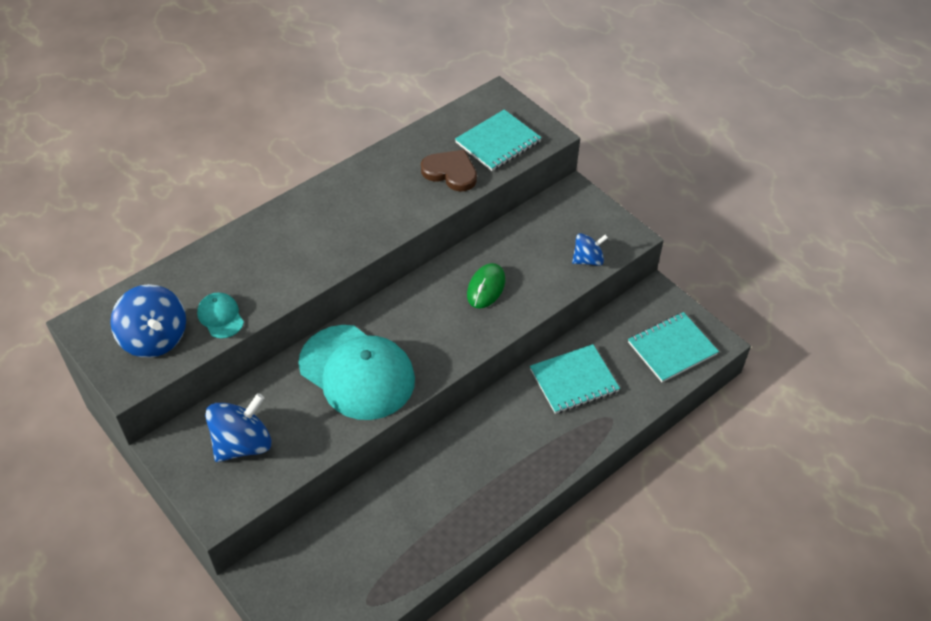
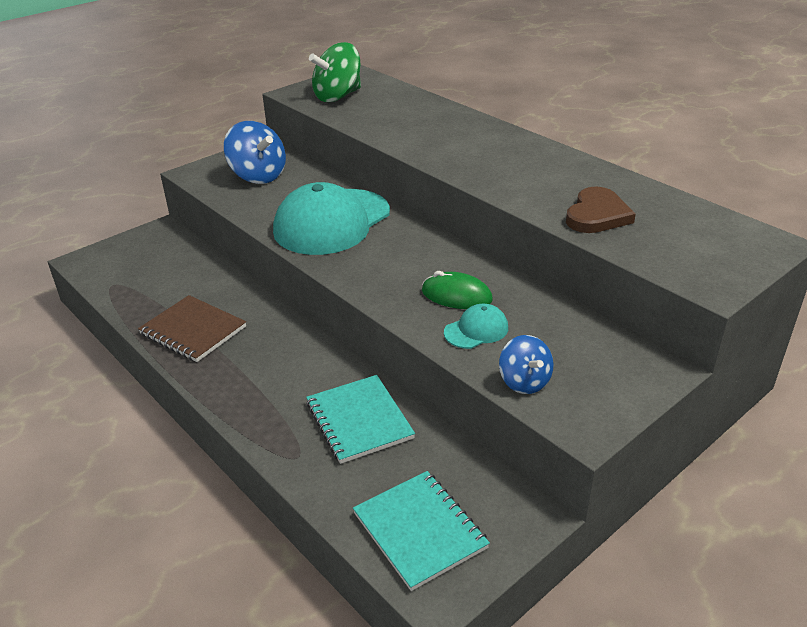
camera: 90 degrees right, 15 degrees down
(155, 338) = (337, 96): blue spinning top -> green spinning top
(220, 317) = (361, 117): turquoise cap -> turquoise cap (476, 330)
(455, 511) = (193, 330): none -> brown notebook
(498, 142) = (673, 246): turquoise notebook -> none

